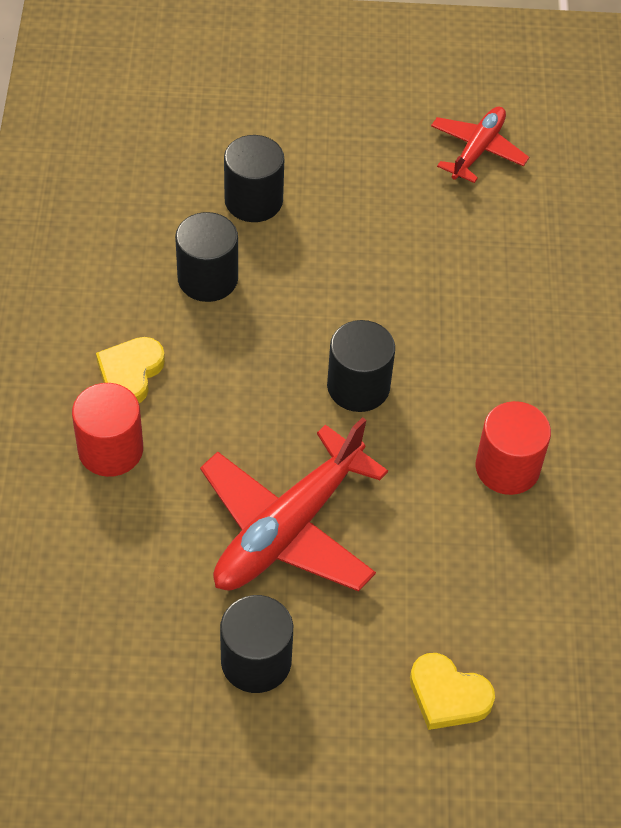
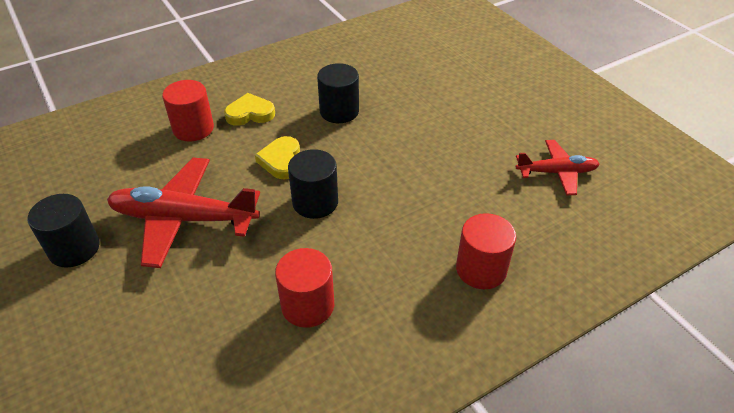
camera: 60 degrees right, 10 degrees down
(253, 200) = (410, 103): black cylinder -> none
(448, 695) = (88, 360): yellow heart -> yellow heart (281, 161)
(561, 299) = (481, 269): none -> red cylinder

